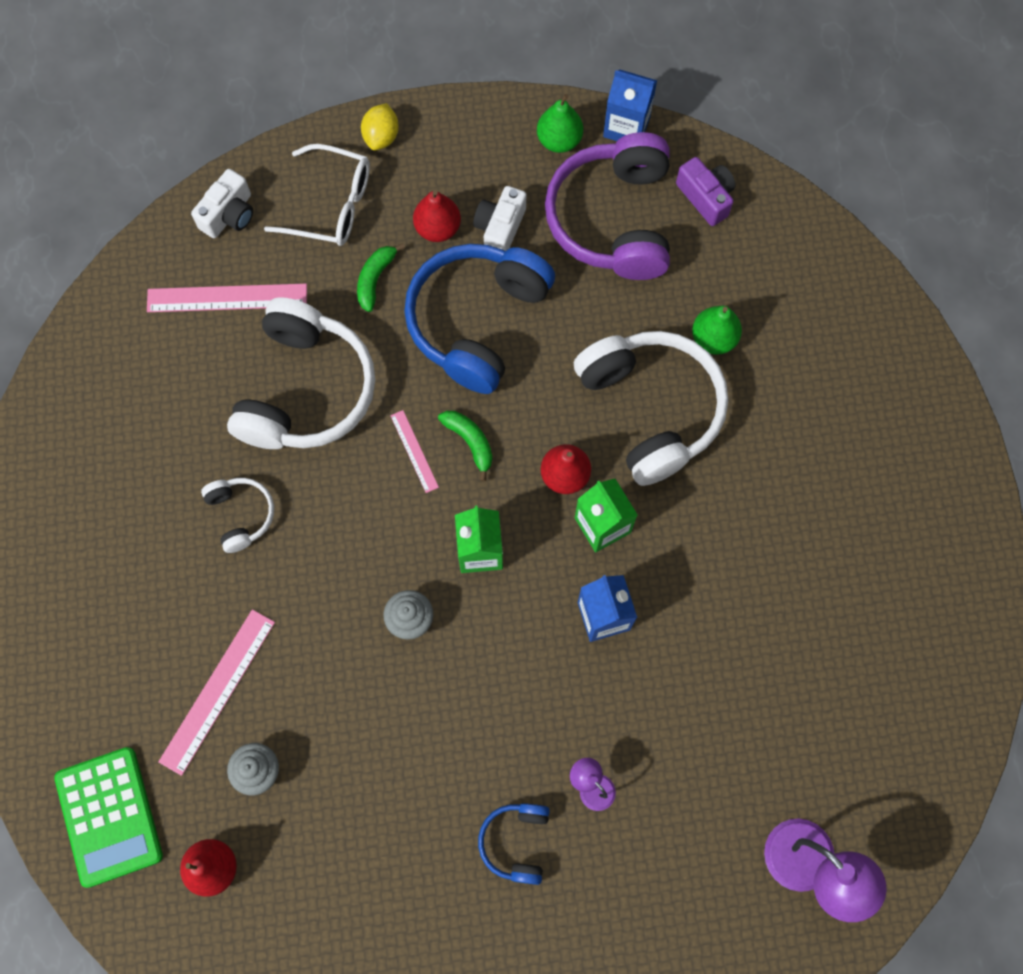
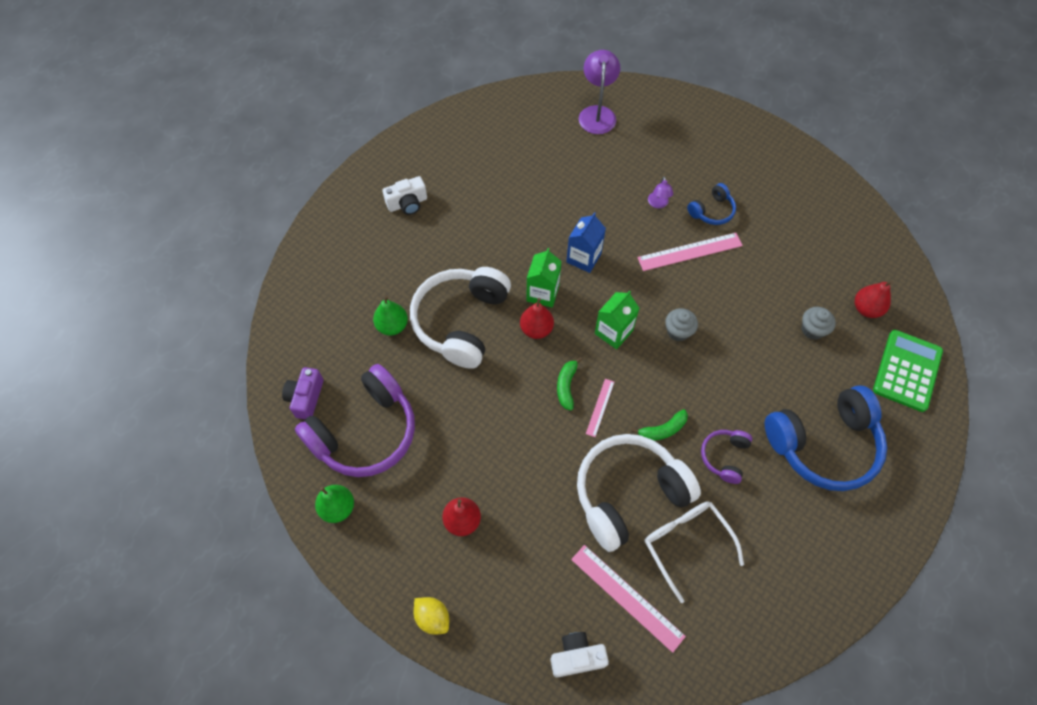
camera: 135 degrees left, 10 degrees down
(217, 691) = (806, 381): pink ruler -> pink ruler (690, 252)
(241, 515) = (724, 457): white headphones -> purple headphones
(331, 205) = (508, 599): white glasses -> white glasses (686, 544)
(375, 279) = (528, 523): green banana -> green banana (662, 429)
(381, 137) = (432, 617): yellow lemon -> yellow lemon turned 75 degrees clockwise
(477, 321) = (498, 445): blue headphones -> blue headphones (823, 444)
(500, 228) = (429, 486): white camera -> white camera (407, 203)
(626, 127) = (294, 479): blue carton -> none

